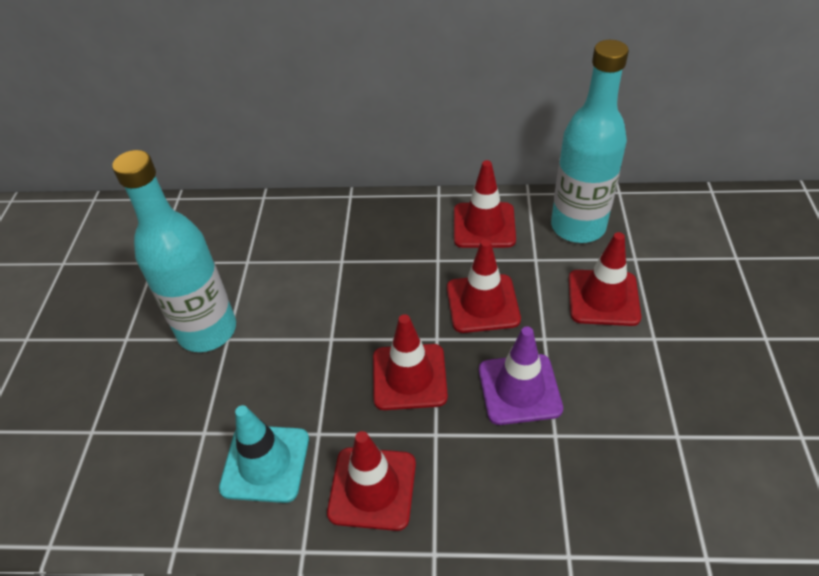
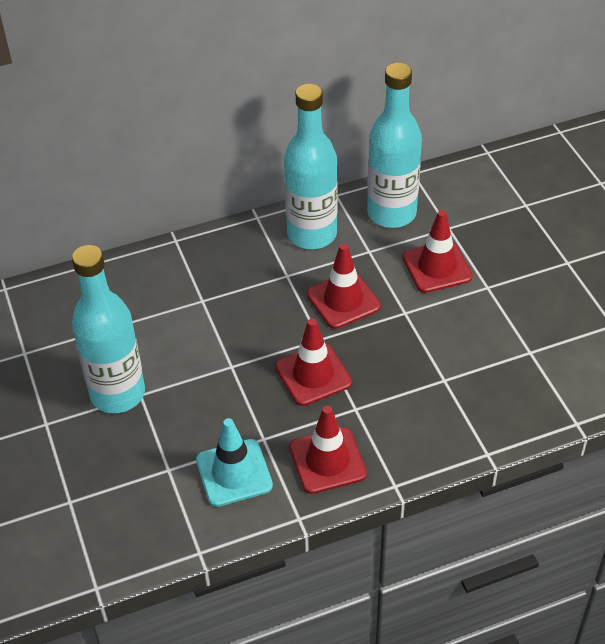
camera: 25 degrees left, 0 degrees up
(484, 225) = (312, 234): red traffic cone -> turquoise bottle
(519, 389) = (403, 356): purple traffic cone -> none

